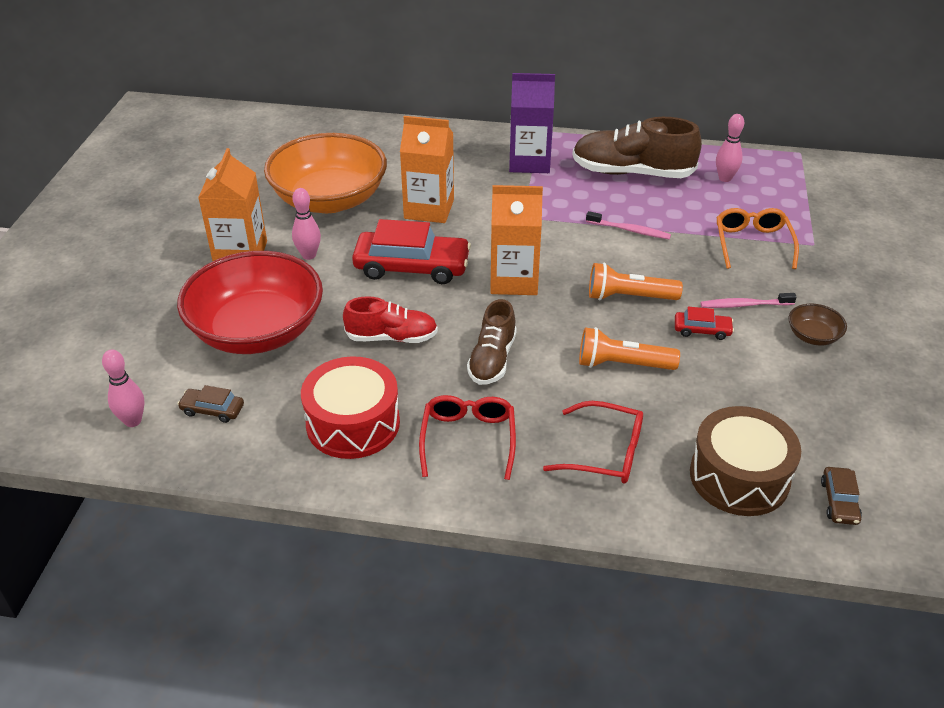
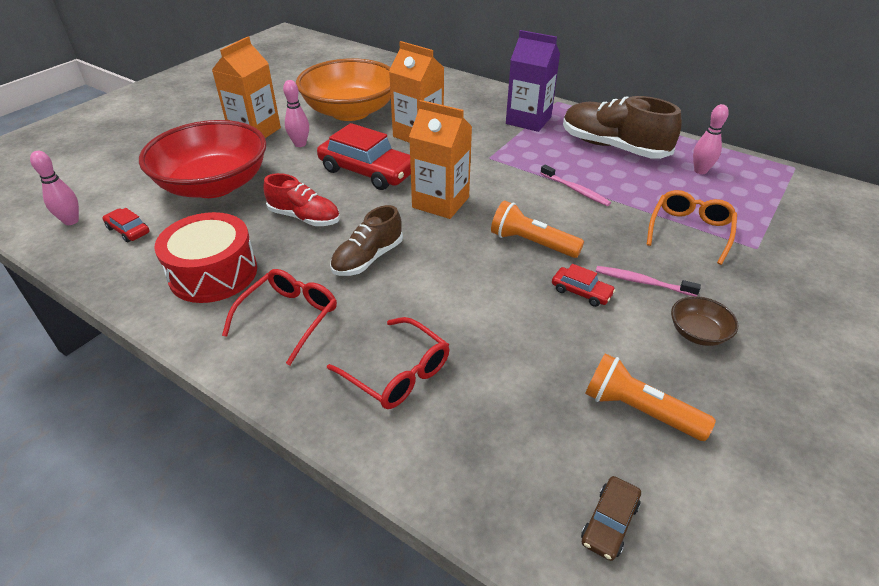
camera: 25 degrees right, 0 degrees up
(212, 410) = (128, 230): brown car -> red car
(622, 364) = (479, 298): orange flashlight -> orange flashlight (639, 410)
(739, 476) = (513, 448): brown drum -> none

